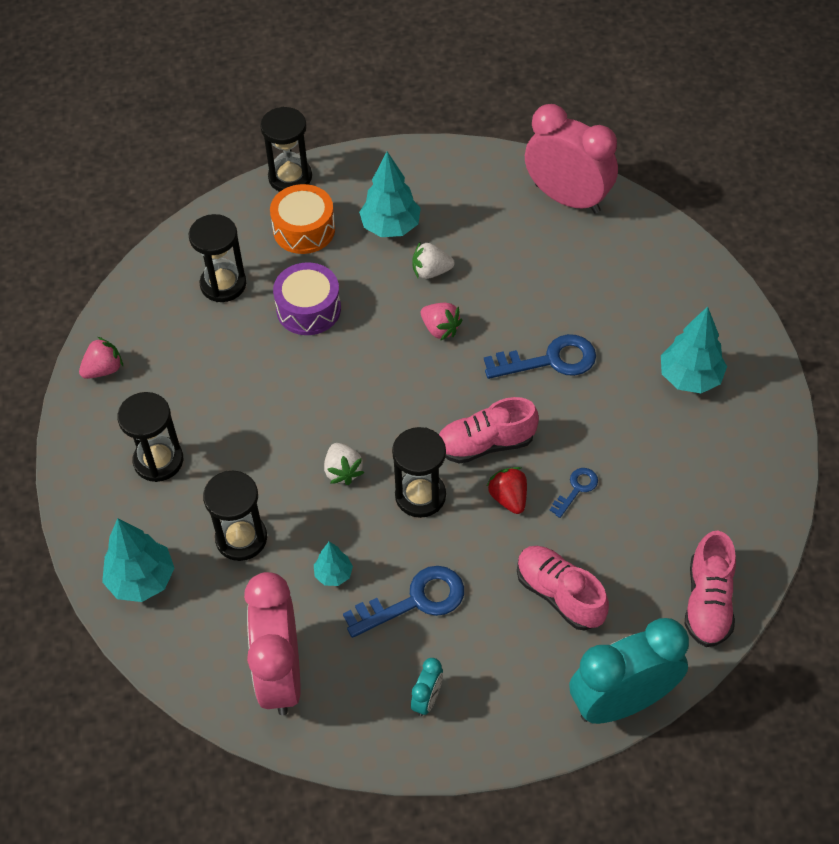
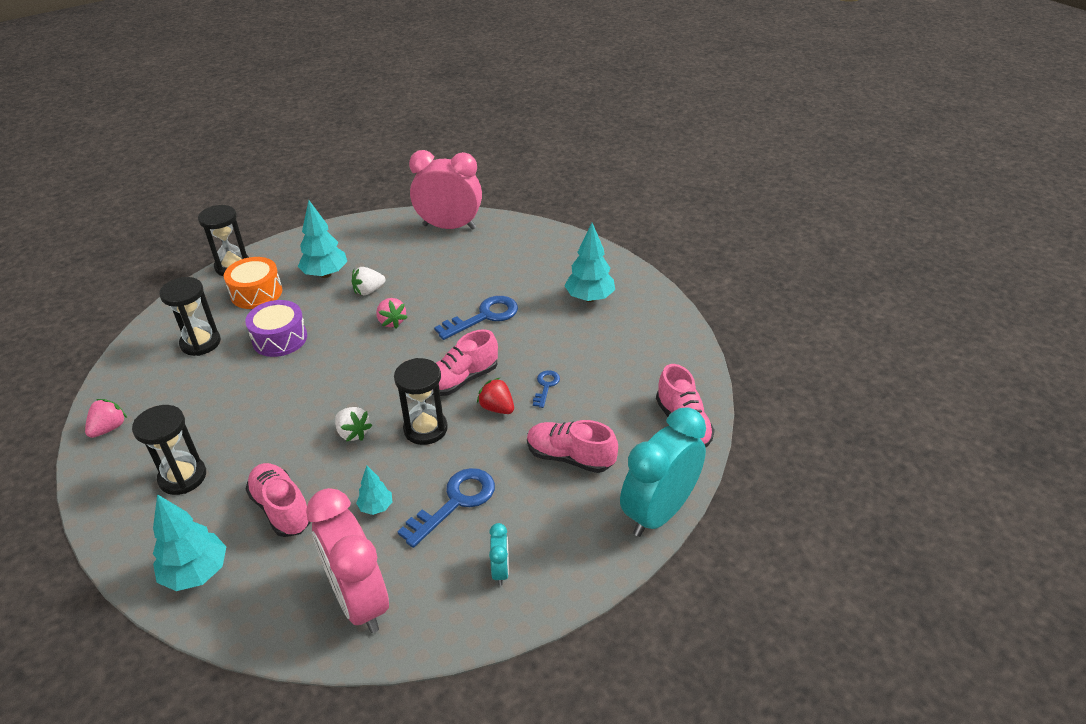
camera: 25 degrees left, 15 degrees down
(241, 538) = (281, 509): black hourglass -> pink shoe
(440, 329) = (391, 322): pink strawberry -> pink strawberry turned 45 degrees clockwise

